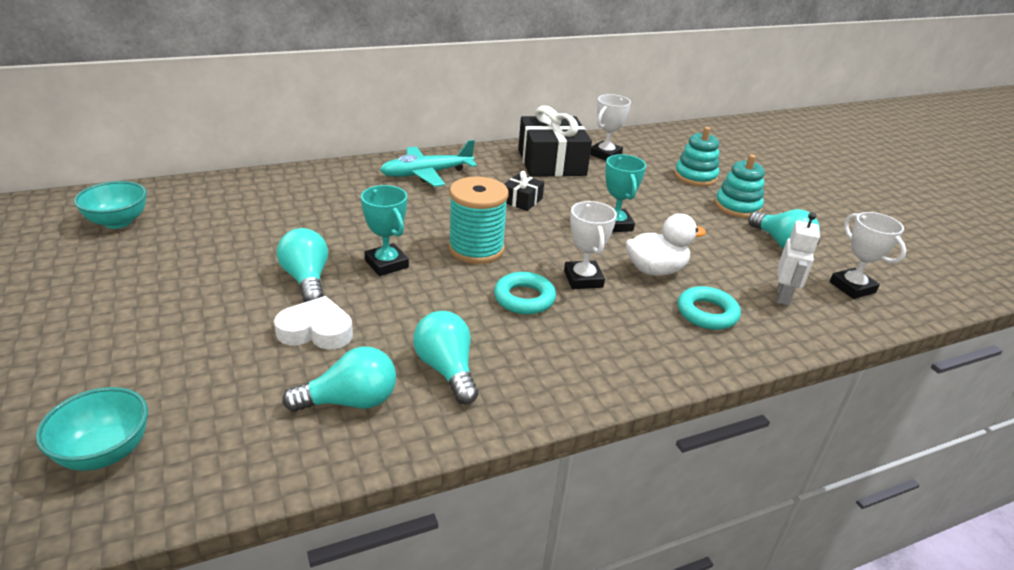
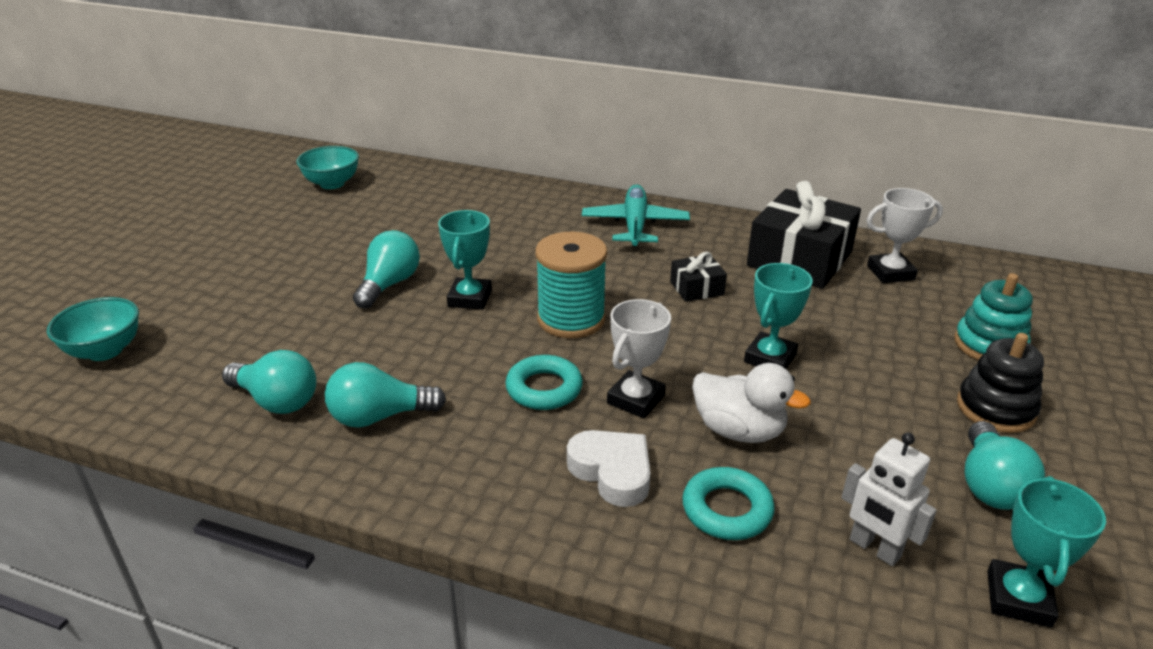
camera: 45 degrees right, 0 degrees up
(316, 331) = (335, 331): white heart -> white heart (612, 472)
(427, 174) = (635, 225): turquoise plane -> turquoise plane turned 75 degrees clockwise
(447, 370) = (379, 416): turquoise light bulb -> turquoise light bulb turned 120 degrees counterclockwise
(737, 207) = (995, 409): turquoise stacking toy -> black stacking toy
(783, 296) = (874, 549): white robot -> white robot turned 75 degrees clockwise
(852, 287) = (1018, 598): white trophy -> turquoise trophy

